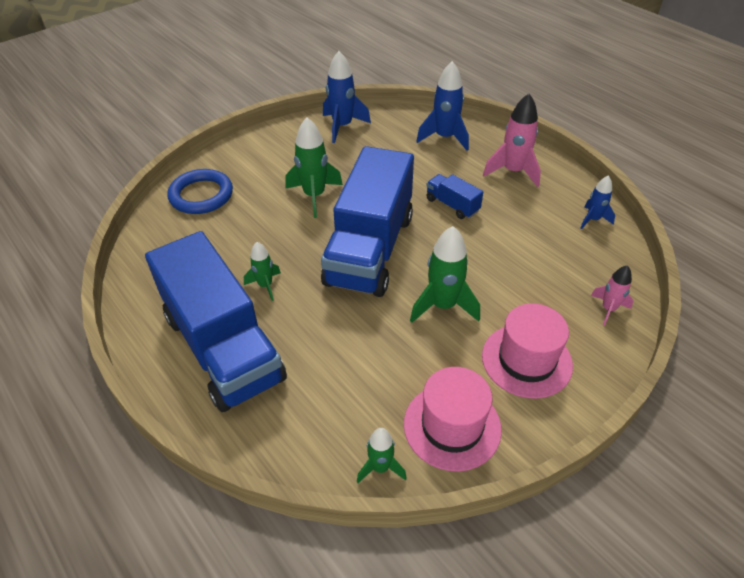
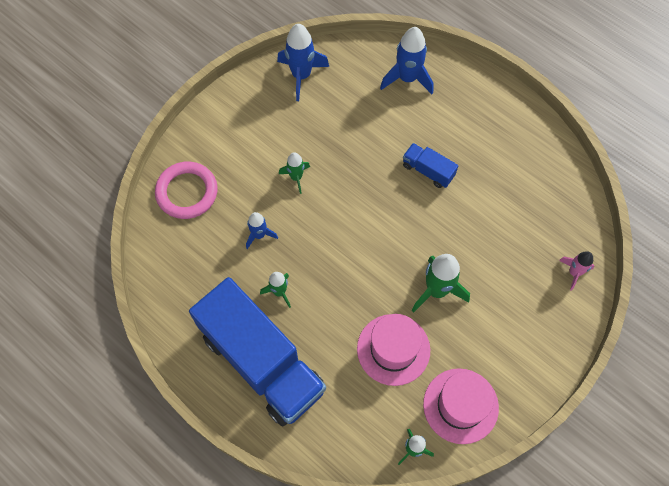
camera: 10 degrees left, 20 degrees up
(201, 195) = (187, 192): blue ring -> pink ring
(314, 196) = (296, 177): green rocket -> green rocket, size x0.58
(370, 249) = (362, 236): blue truck -> none
(513, 171) = (479, 118): pink rocket -> none
(526, 360) = (511, 335): pink hat -> pink hat (393, 349)
(593, 219) = (557, 170): blue rocket -> blue rocket (259, 235)

